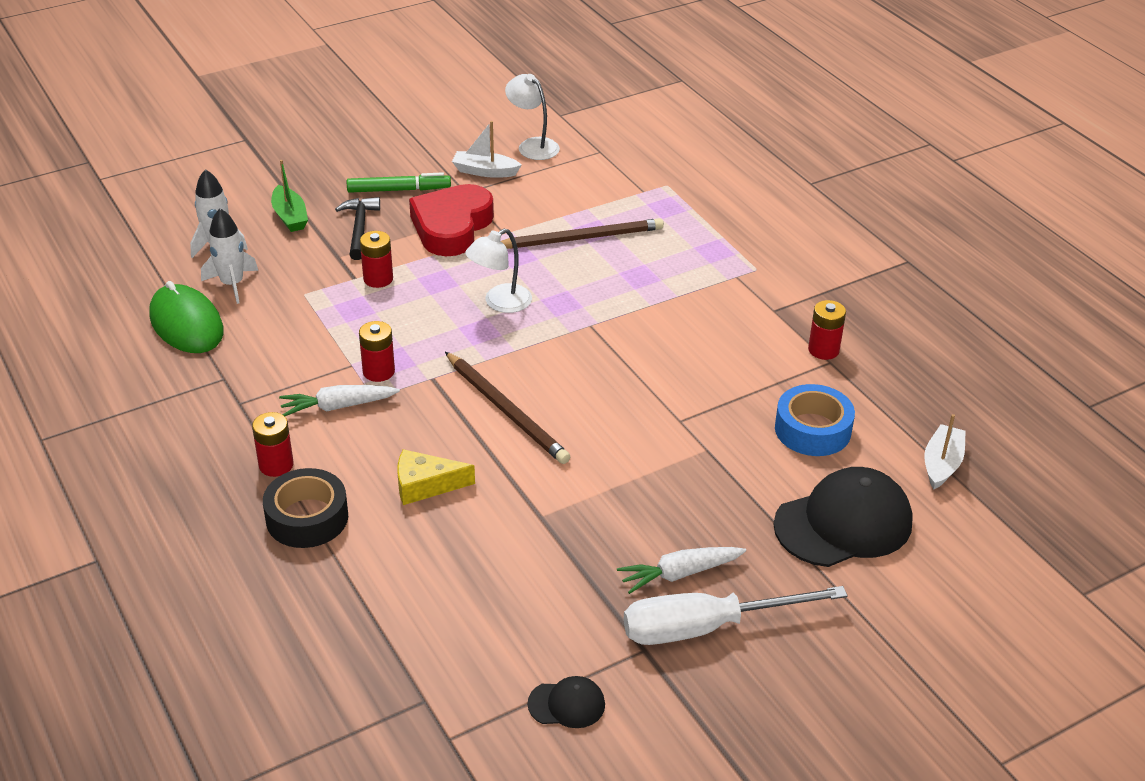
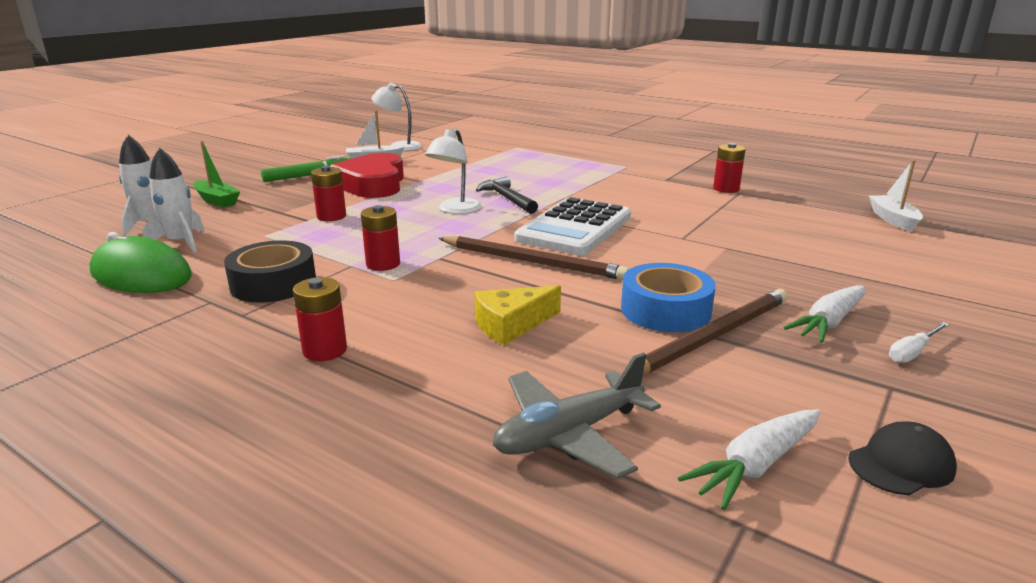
camera: 25 degrees left, 15 degrees down
(307, 518) = (401, 384): black tape -> black tape (273, 283)
(338, 406) = (361, 293): white carrot -> white carrot (755, 466)
(359, 228) = (290, 196): black hammer -> black hammer (507, 199)
(381, 601) = (569, 434): none -> grey plane
(581, 238) = (483, 174): brown pencil -> brown pencil (712, 337)
(590, 371) = (575, 228): none -> white calculator
(706, 627) = (912, 352): white screwdriver -> white screwdriver, size x0.41
(812, 430) = (783, 222): blue tape -> blue tape (665, 310)
(843, 523) = (890, 261): black cap -> none

